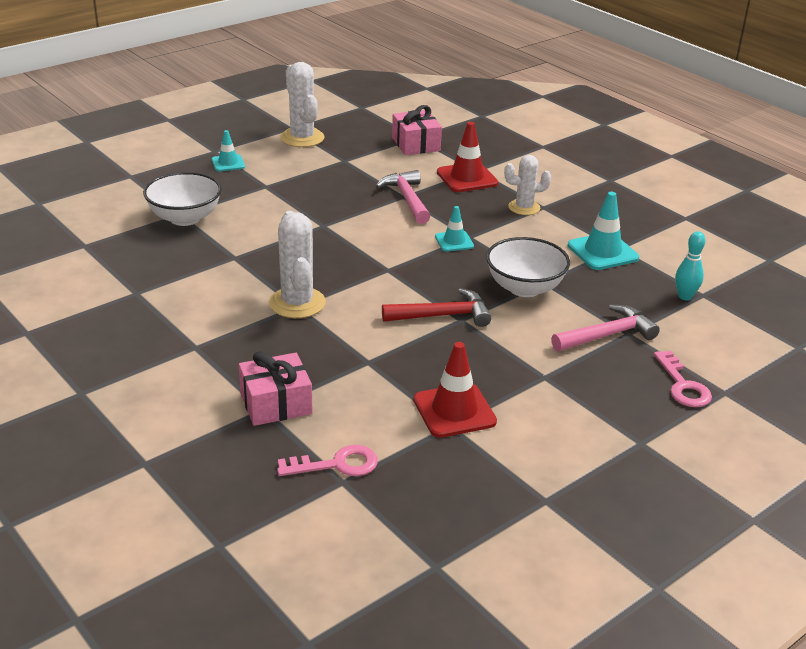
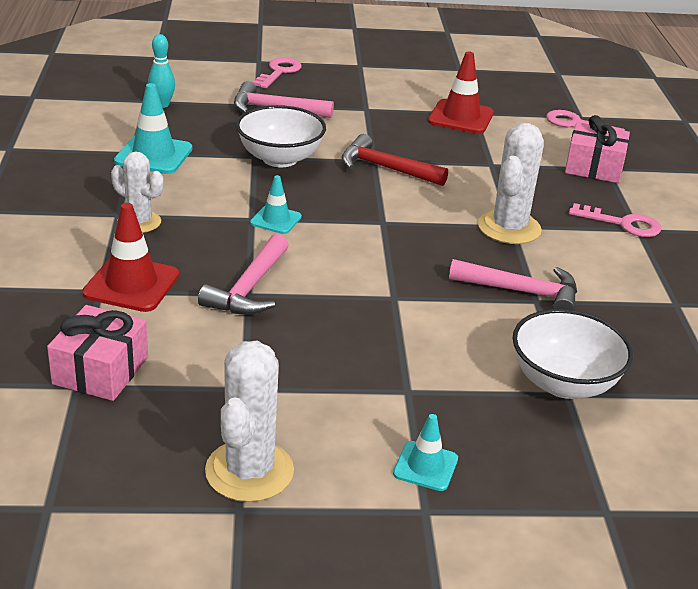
camera: 145 degrees left, 0 degrees up
(211, 347) = (623, 224): none -> pink key
(248, 259) = (522, 292): none -> pink hammer

